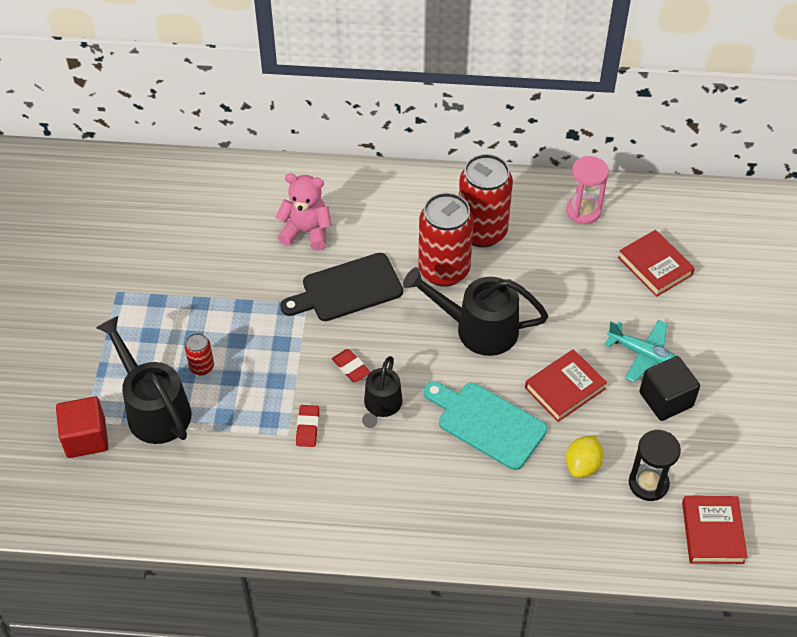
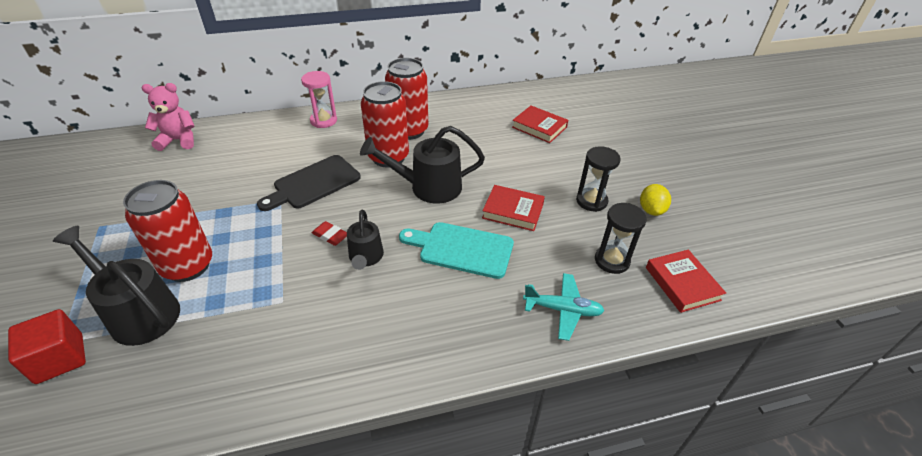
camera: 20 degrees left, 10 degrees down
(201, 367) = (188, 266): red can -> red can, size x2.18
(306, 232) = (271, 155): pink teddy bear -> pink teddy bear (179, 140)
(307, 428) = (301, 291): red eraser -> none
(564, 388) = (513, 211): red book -> red book turned 75 degrees clockwise
(582, 465) = (553, 260): yellow lemon -> yellow lemon (651, 210)
(583, 211) = (476, 108): pink hourglass -> pink hourglass (323, 121)
(643, 354) = (559, 177): turquoise plane -> turquoise plane (562, 310)
(666, 399) = (591, 201): black cube -> black hourglass

